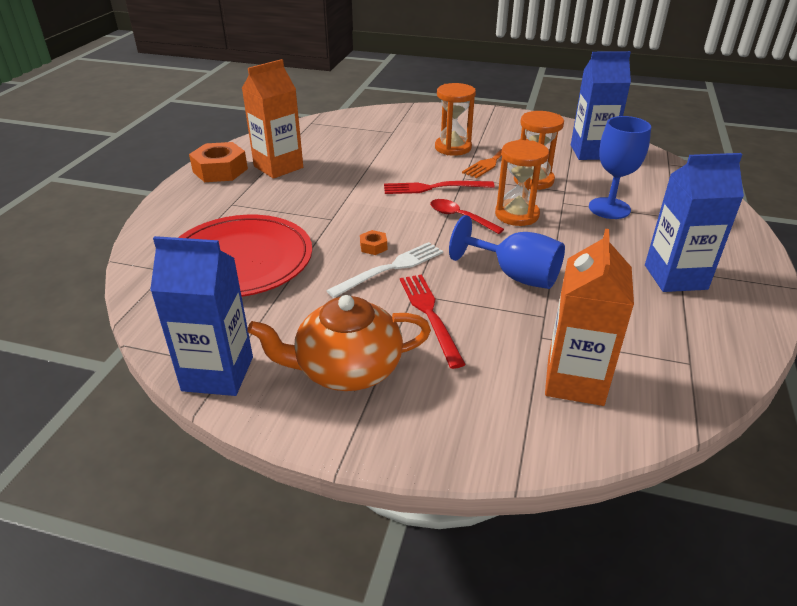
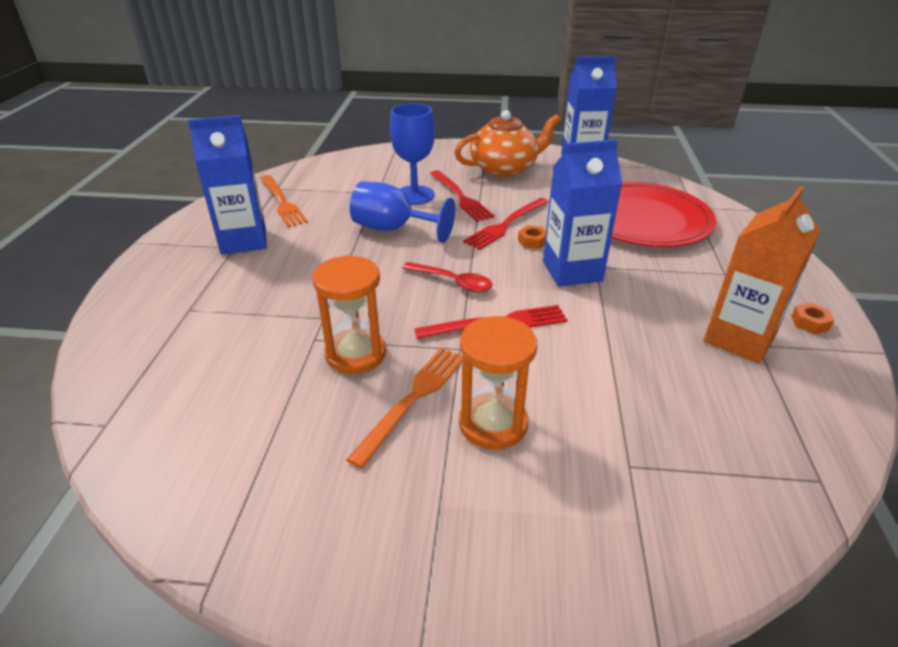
camera: 170 degrees right, 0 degrees up
(220, 170) = (810, 323): orange nut -> orange nut, size x0.46
(390, 269) = (506, 224): white fork -> red fork
(517, 215) = (386, 292): orange hourglass -> none
(575, 381) = (359, 174): orange carton -> none
(591, 152) = (232, 443): blue carton -> blue carton (572, 271)
(609, 208) = (265, 314): blue goblet -> blue goblet (414, 195)
(666, 332) = (282, 202): none -> orange fork

